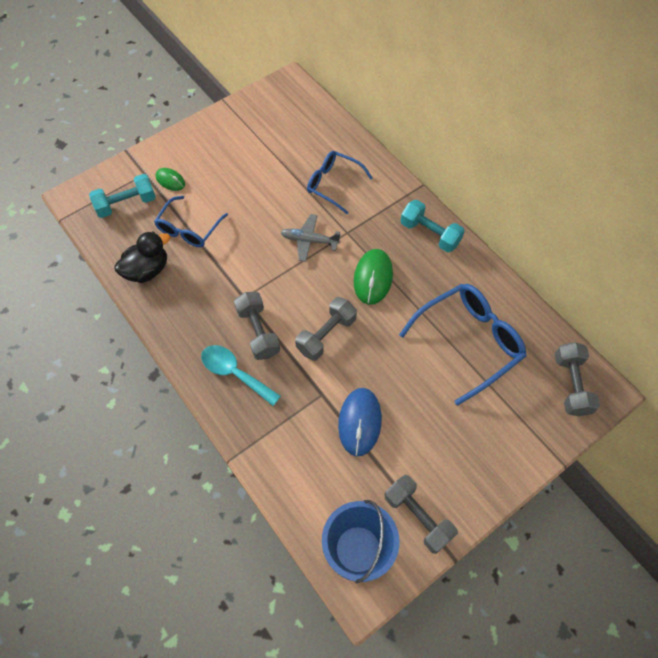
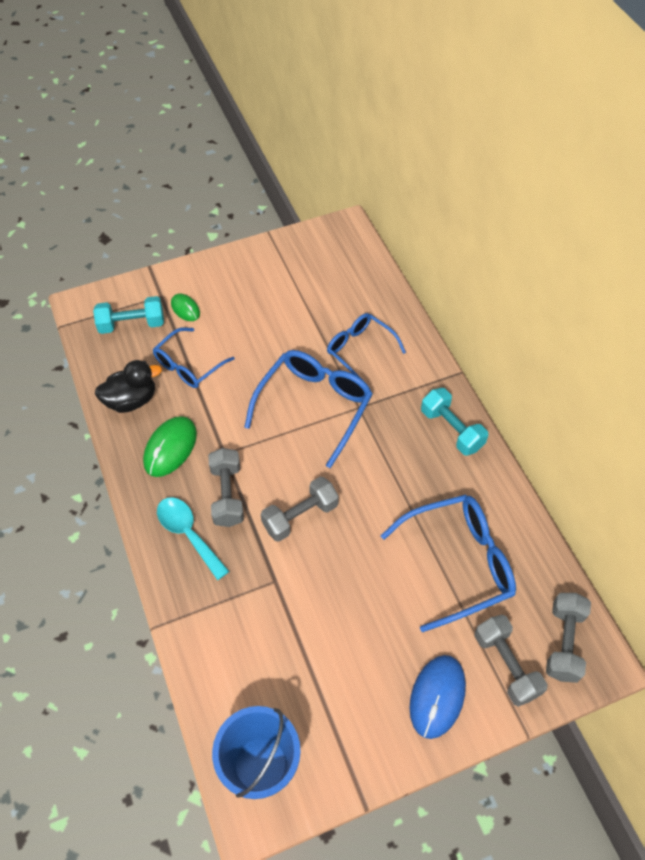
camera: 15 degrees right, 5 degrees down
(309, 241) = (314, 407): grey plane -> blue glasses
(359, 422) = (307, 622): blue mouse -> blue mouse (437, 696)
(373, 278) = (371, 464): green mouse -> green mouse (170, 448)
(417, 517) = (338, 747): grey dumbbell -> grey dumbbell (506, 665)

